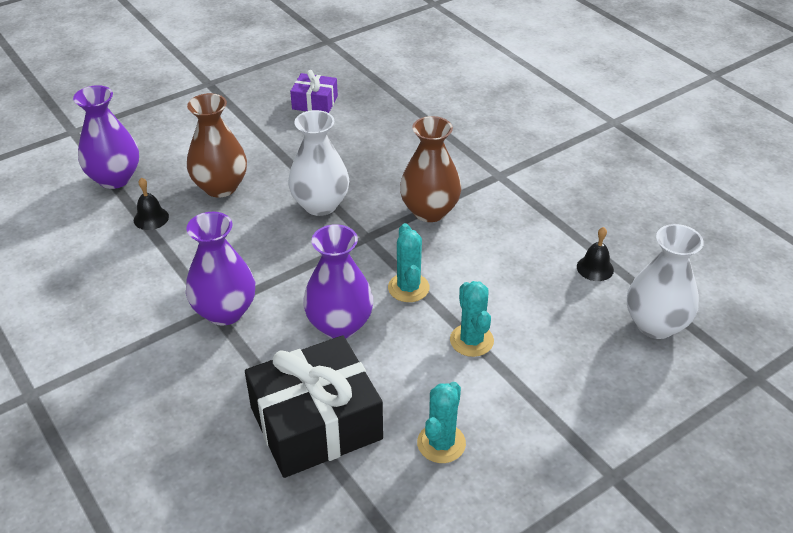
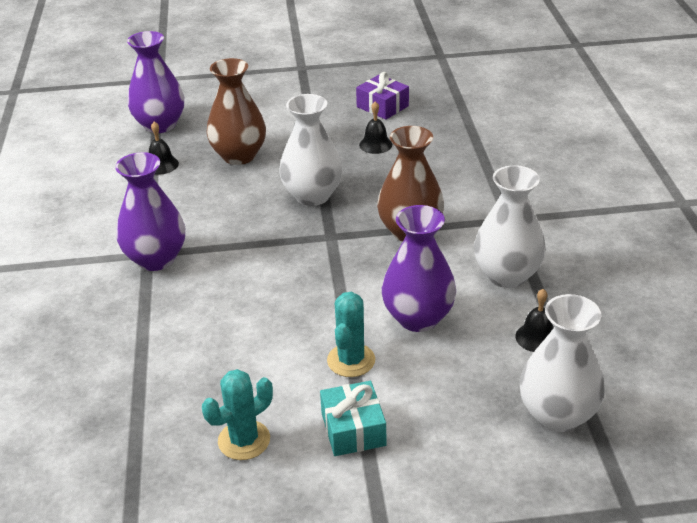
camera: 30 degrees right, 5 degrees down
(316, 423) = (151, 379): black gift -> none
(337, 140) = (375, 144): none -> black bell
(339, 325) = (242, 304): purple vase -> purple vase (418, 318)
(408, 288) = (331, 293): turquoise cactus -> none
(519, 397) = (353, 429): none -> turquoise gift
(534, 224) = (507, 275): none -> white vase

